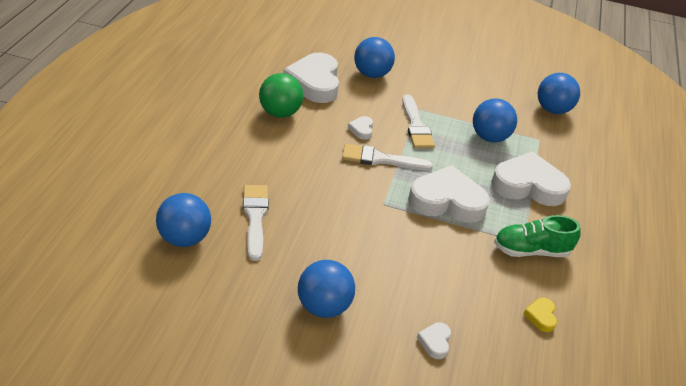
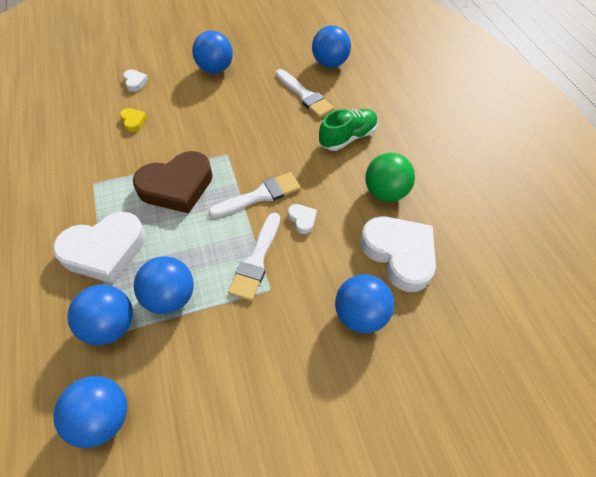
camera: 150 degrees right, 15 degrees up
(416, 126) = (256, 260): white brush -> white brush turned 120 degrees counterclockwise
(447, 201) = (177, 186): white heart -> brown heart
(531, 250) = (85, 178): green shoe -> green shoe (347, 137)
(536, 143) = (110, 325): none -> blue ball
(541, 316) = (65, 130): yellow heart -> yellow heart (133, 121)

